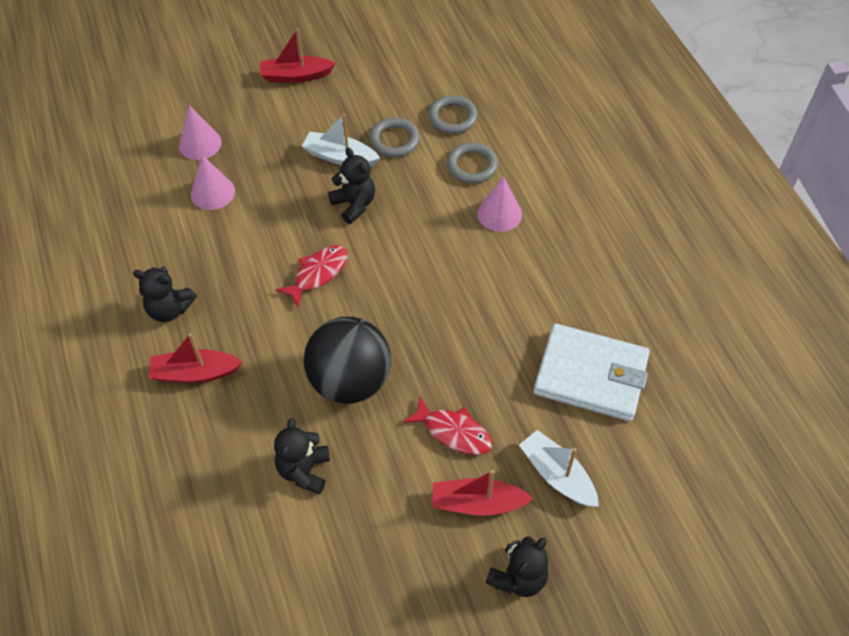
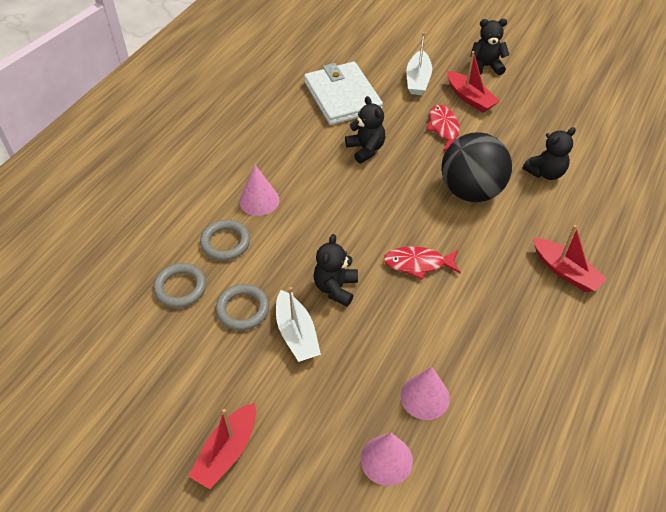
camera: 130 degrees left, 5 degrees down
(169, 309) = (546, 328): black teddy bear -> black teddy bear (365, 149)
(296, 76) = (227, 452): red boat -> red boat turned 75 degrees clockwise

